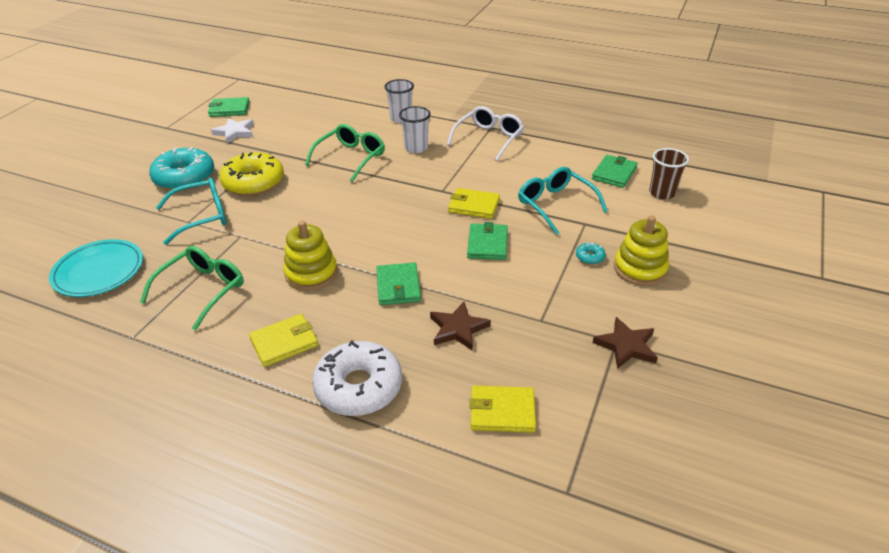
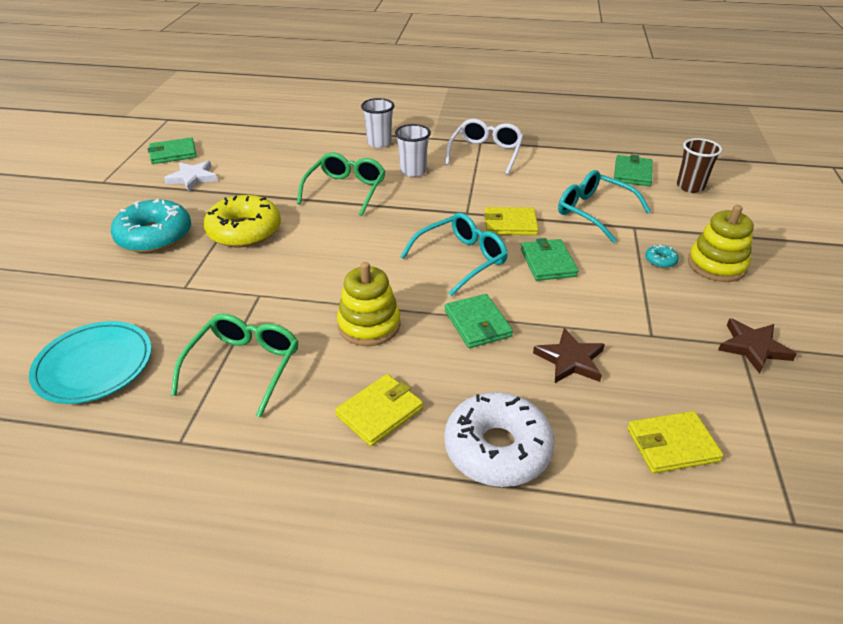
camera: 15 degrees left, 0 degrees up
(202, 217) = (199, 279): turquoise glasses -> turquoise glasses (461, 259)

